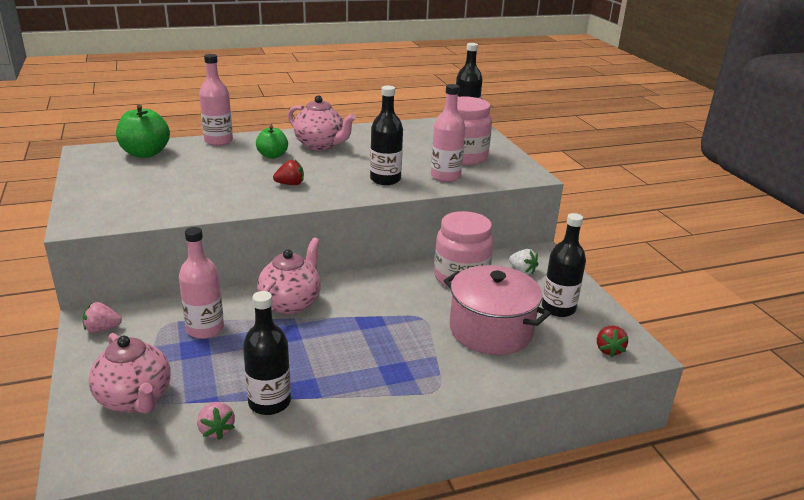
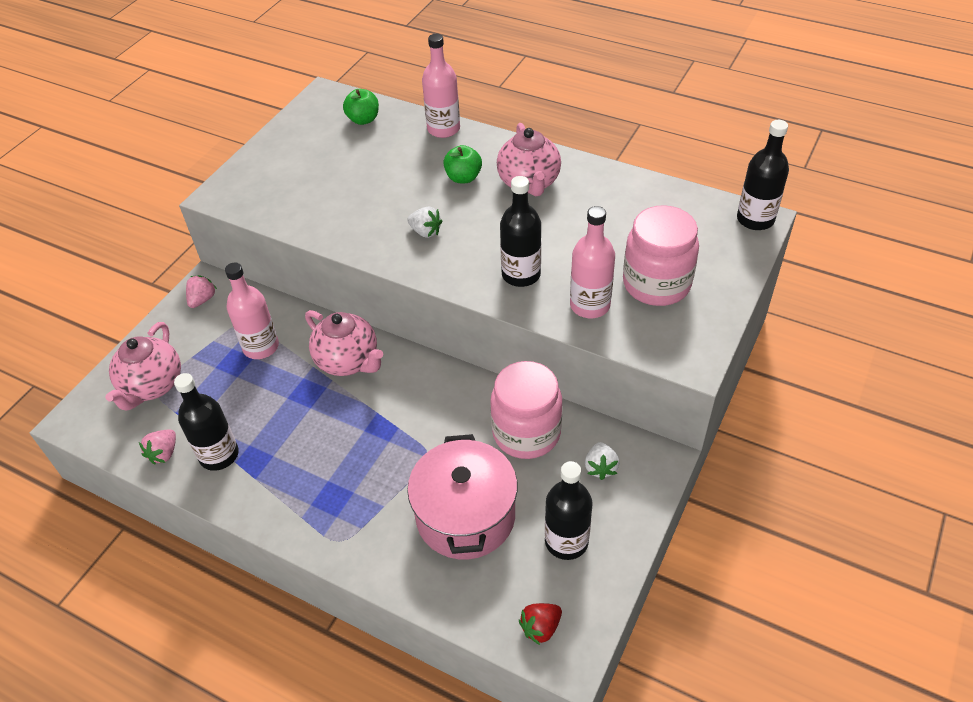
camera: 50 degrees right, 20 degrees up
(102, 329) = (202, 300): pink strawberry -> pink strawberry turned 75 degrees clockwise
(145, 153) = (363, 119): green apple -> green apple, size x0.64
(290, 184) = (425, 232): red strawberry -> white strawberry
(291, 303) = (348, 361): pink teapot -> pink teapot turned 60 degrees clockwise

